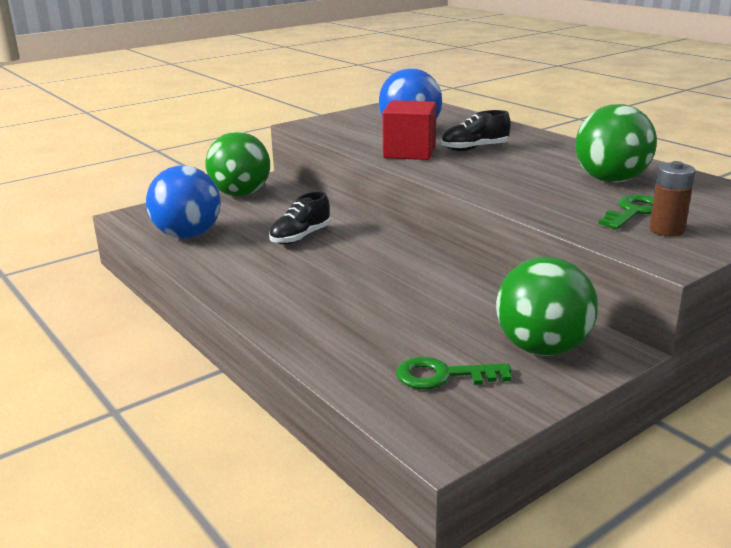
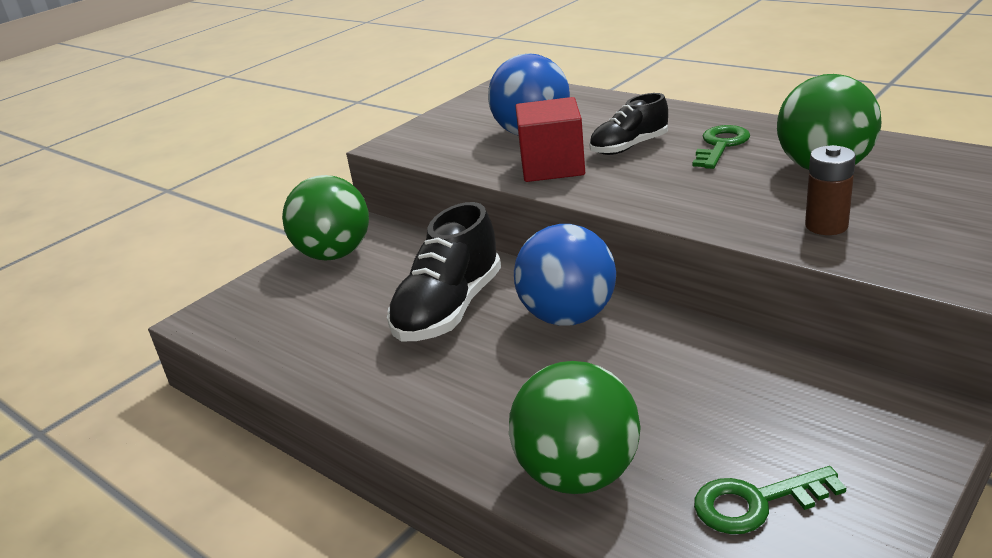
camera: 10 degrees left, 5 degrees up
(188, 235) = (297, 336): blue ball -> blue ball (568, 316)
(300, 237) = (449, 309): black shoe -> black shoe, size x1.65
(542, 348) = (850, 428): green ball -> green ball (578, 474)
(633, 212) = (885, 213): green key -> green key (721, 145)
(666, 230) = (943, 235): brown battery -> brown battery (826, 226)

